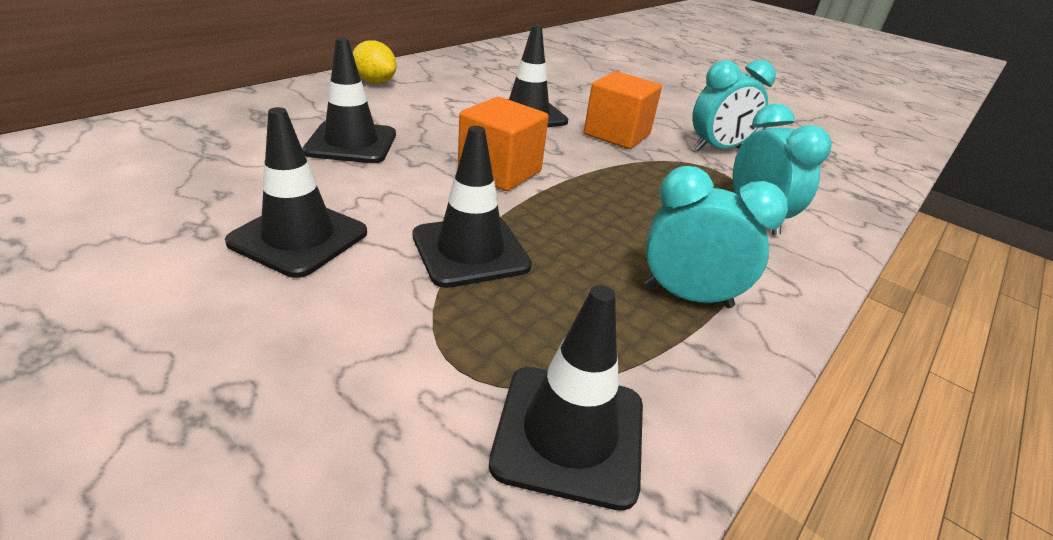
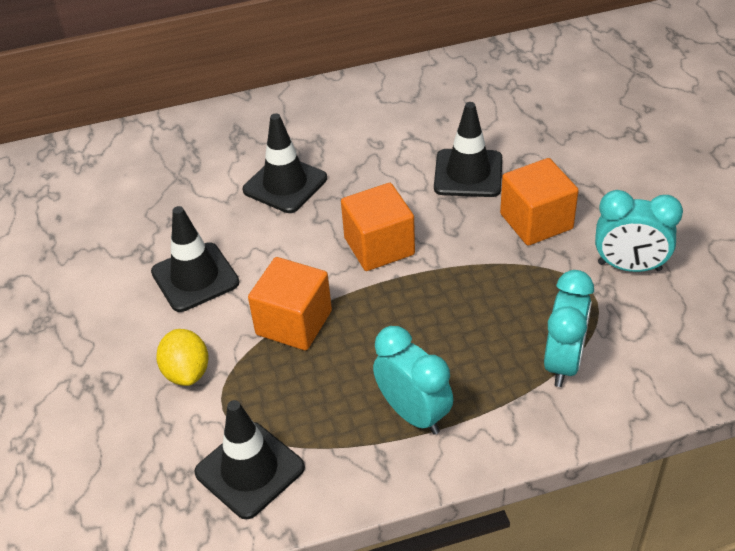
camera: 40 degrees right, 10 degrees up
(375, 82) = (357, 98): yellow lemon -> yellow lemon (187, 372)
(470, 251) = (294, 323): black traffic cone -> orange cube

